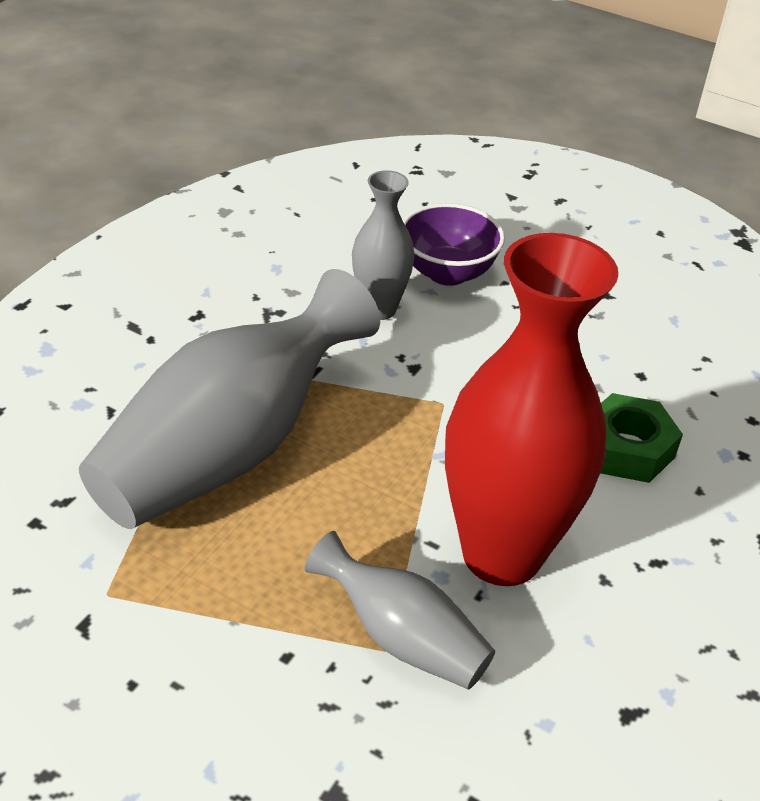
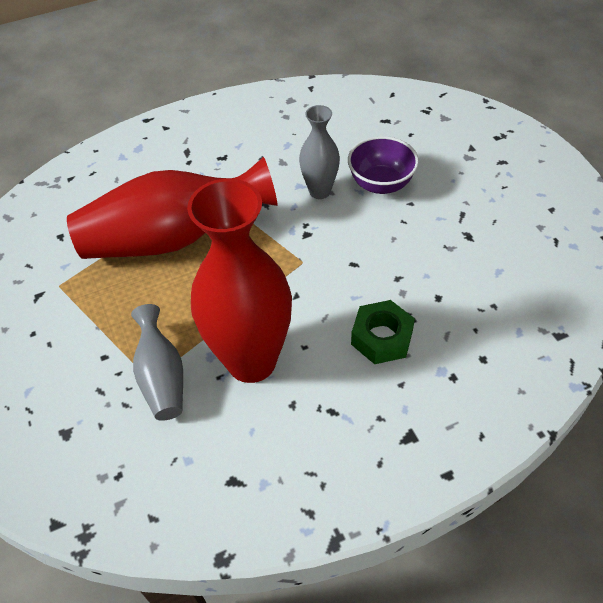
camera: 40 degrees right, 10 degrees up
(230, 448) = (173, 238): grey vase -> red vase

